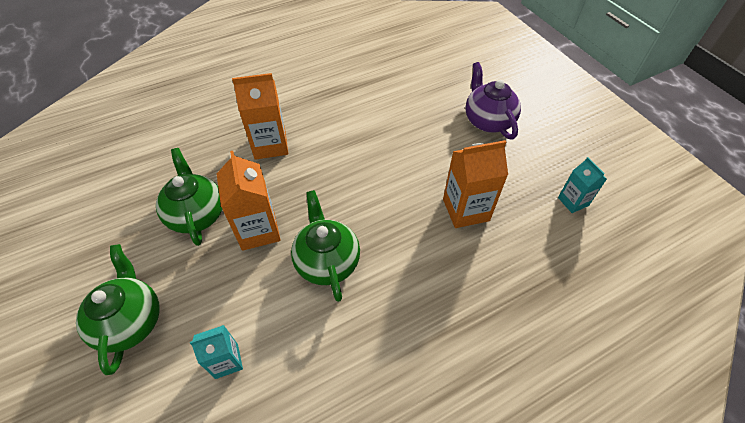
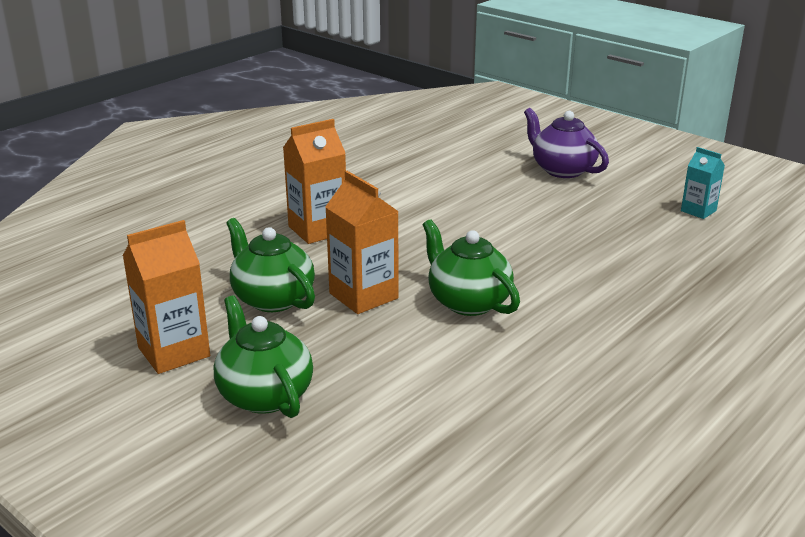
camera: 20 degrees left, 25 degrees down
(226, 361) = (414, 396): turquoise carton -> none
(466, 210) = (592, 237): orange carton -> orange carton (174, 352)

